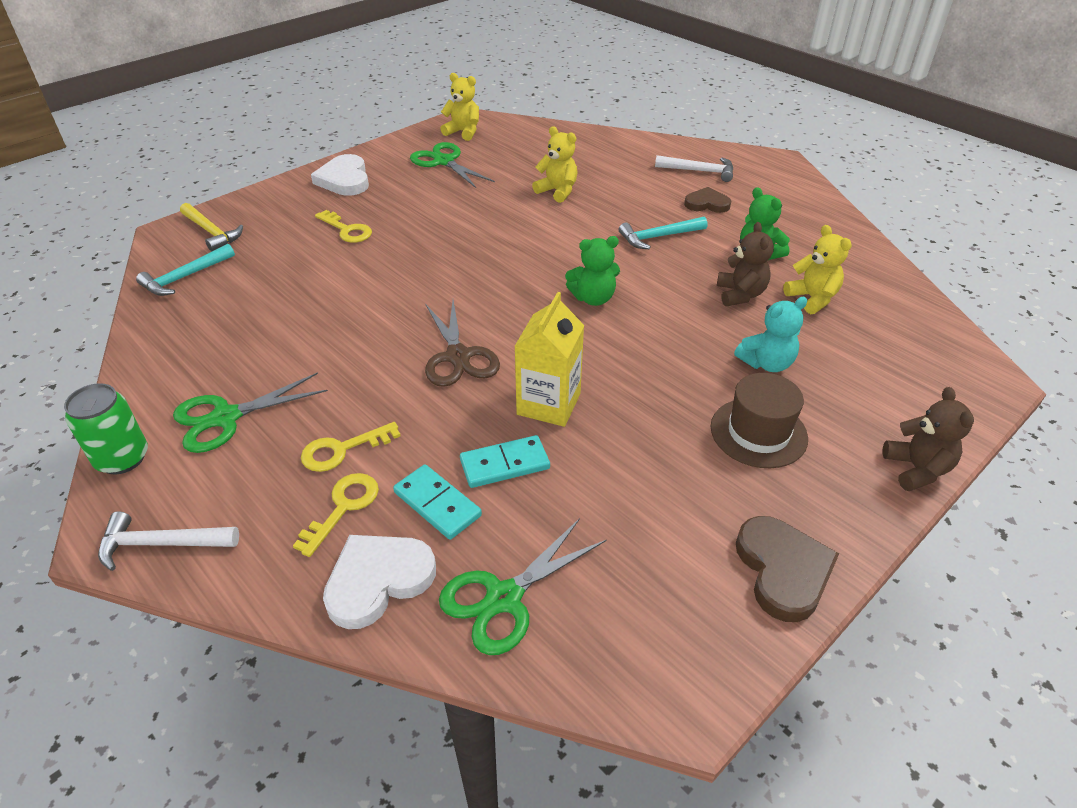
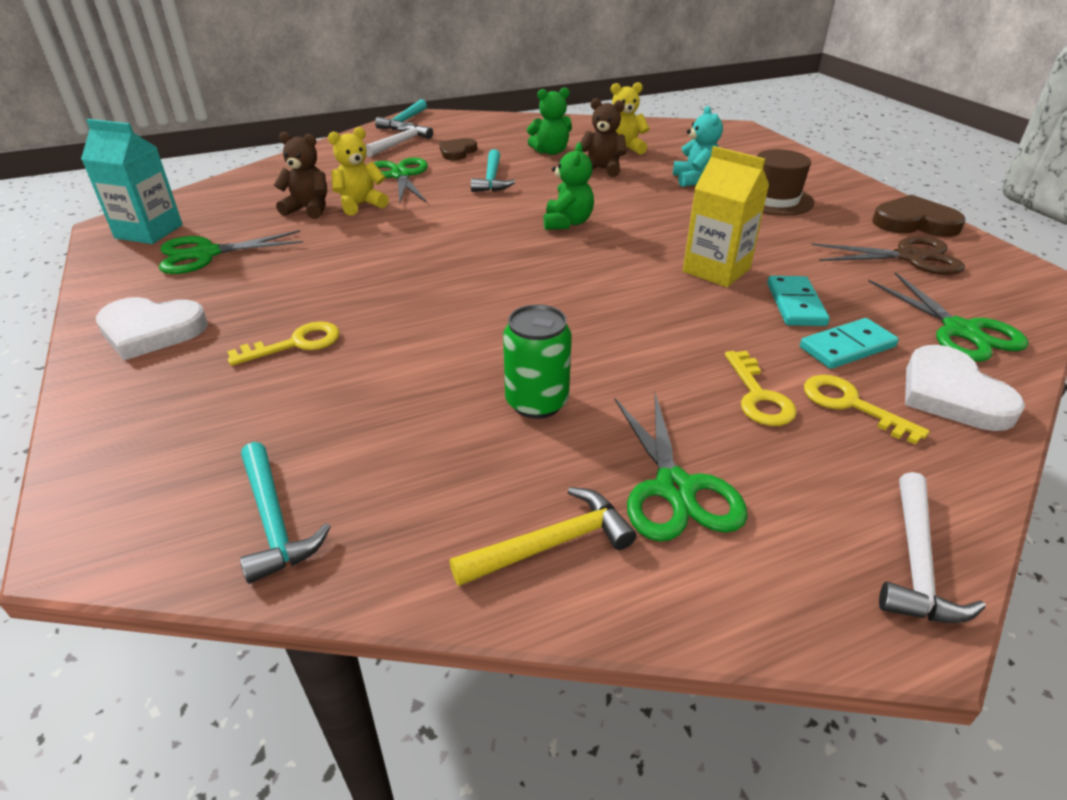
camera: 70 degrees left, 5 degrees down
(122, 458) = (740, 609): green can -> green can (537, 402)
(212, 232) = (152, 481): yellow hammer -> yellow hammer (551, 544)
(458, 356) = (623, 303): brown scissors -> brown scissors (909, 257)
(463, 132) = (149, 231): yellow teddy bear -> turquoise carton
(628, 192) = (400, 175): none -> green scissors
(755, 158) = (404, 122): none -> turquoise hammer
(916, 469) = (819, 165): brown teddy bear -> brown teddy bear (308, 209)

